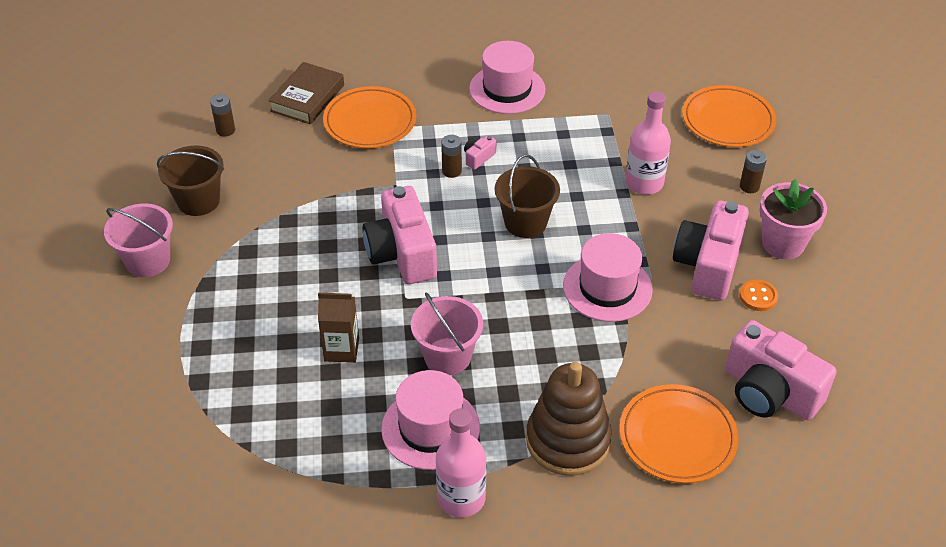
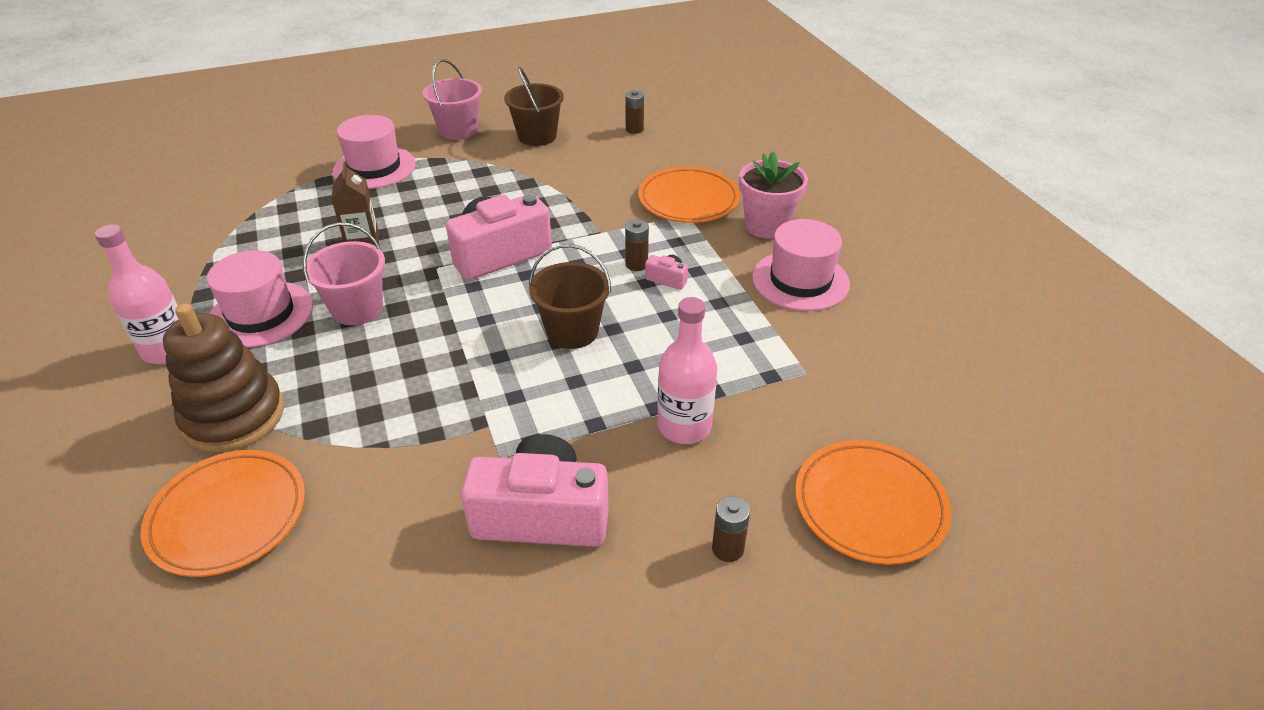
camera: 75 degrees right, 5 degrees down
(307, 98) = (704, 159): brown book -> none
(607, 288) = (478, 416): pink hat -> pink hat (374, 167)
(758, 296) = (489, 582): orange button -> none
(769, 392) = (301, 614): pink camera -> none
(783, 244) = (612, 606): pink flower pot -> pink flower pot (766, 226)

